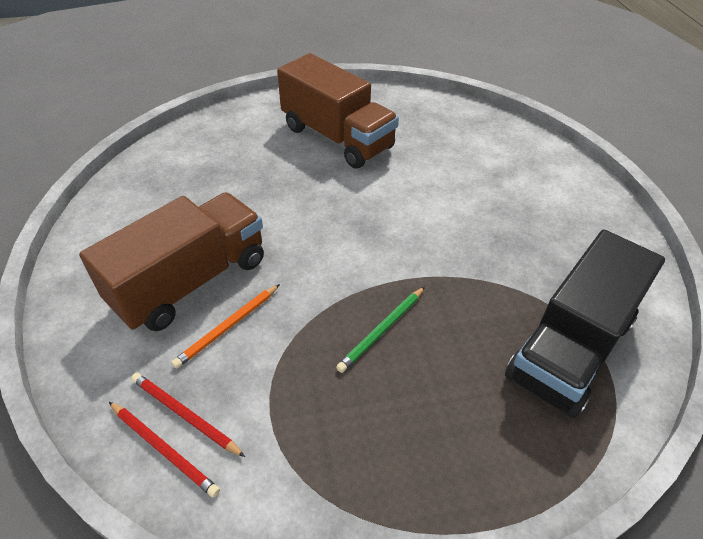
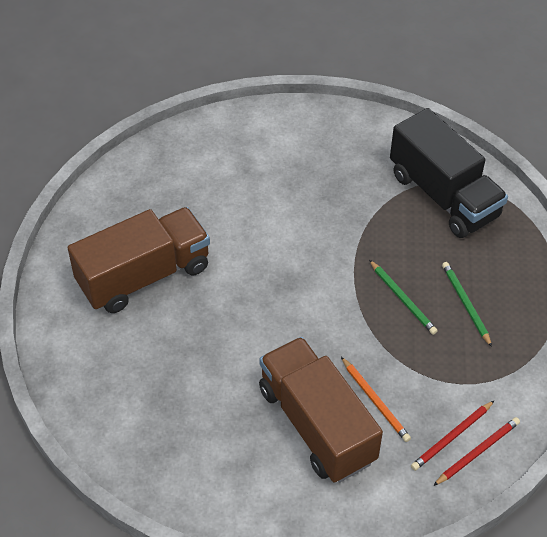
camera: 75 degrees left, 5 degrees up
(399, 401) = (465, 304): none -> green pencil

